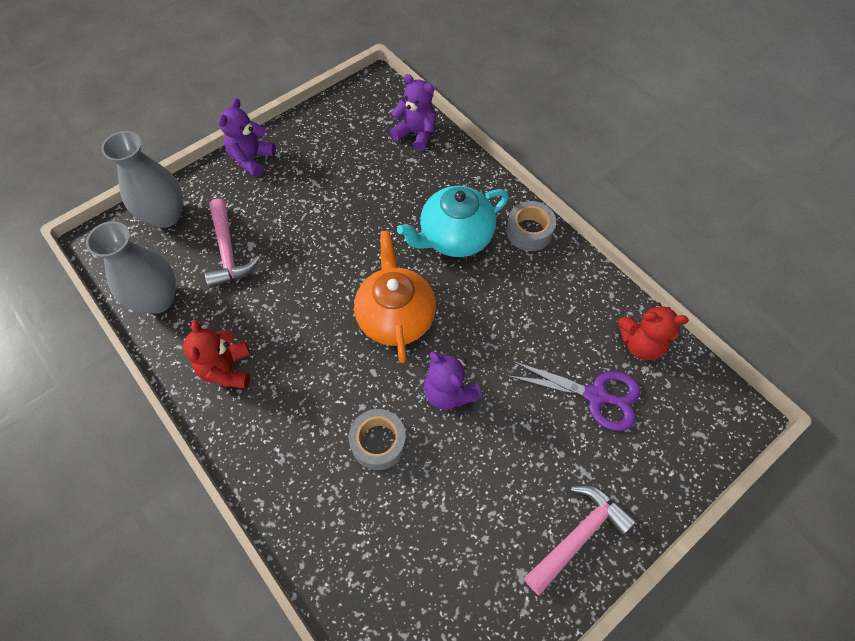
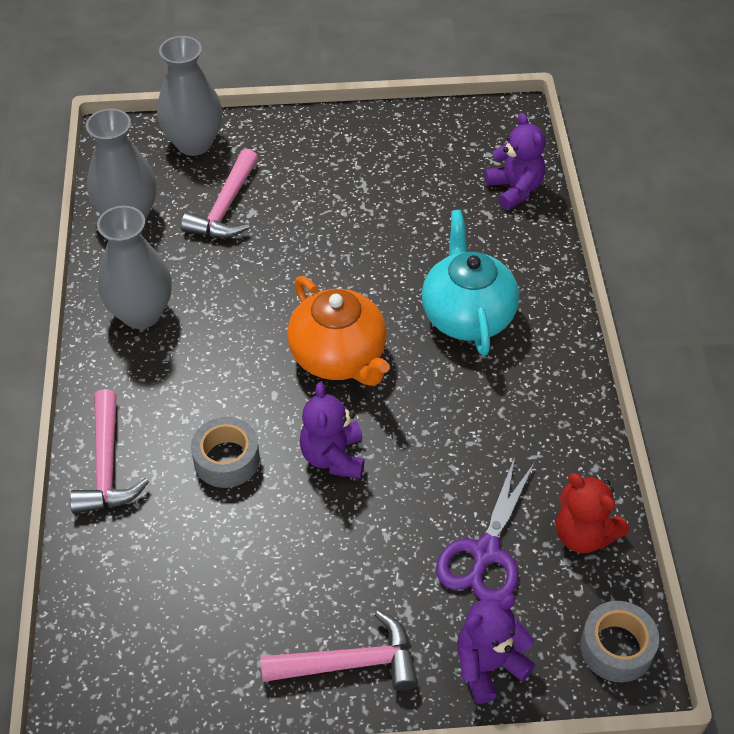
camera: 35 degrees right, 10 degrees down
(227, 369) = (141, 313): red teddy bear -> grey vase
(252, 159) = (318, 130): purple teddy bear -> purple teddy bear (488, 665)
(295, 507) = (107, 466): none -> pink hammer
(396, 317) = (339, 357): orange teapot -> orange teapot turned 120 degrees clockwise
(455, 237) = (467, 315): turquoise teapot -> turquoise teapot turned 75 degrees clockwise
(529, 231) = (556, 353): grey tape -> grey tape (616, 647)
(595, 396) = (485, 552): purple scissors -> purple scissors turned 60 degrees clockwise

